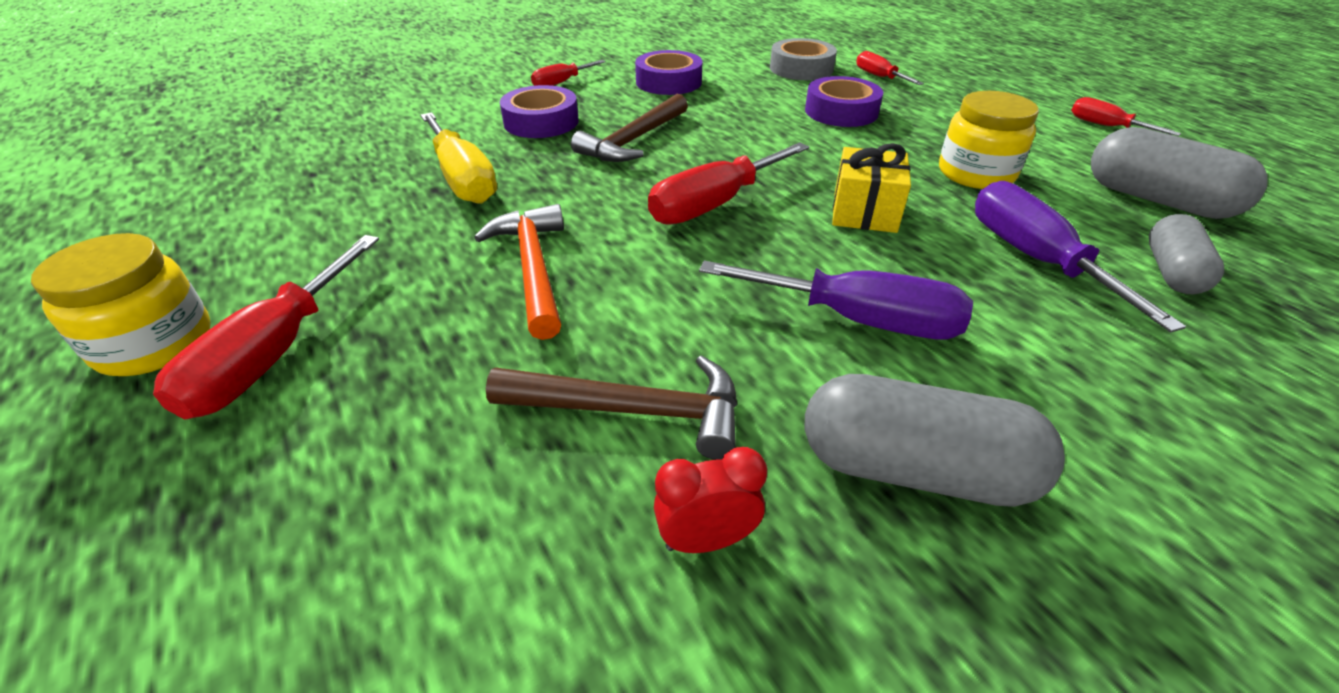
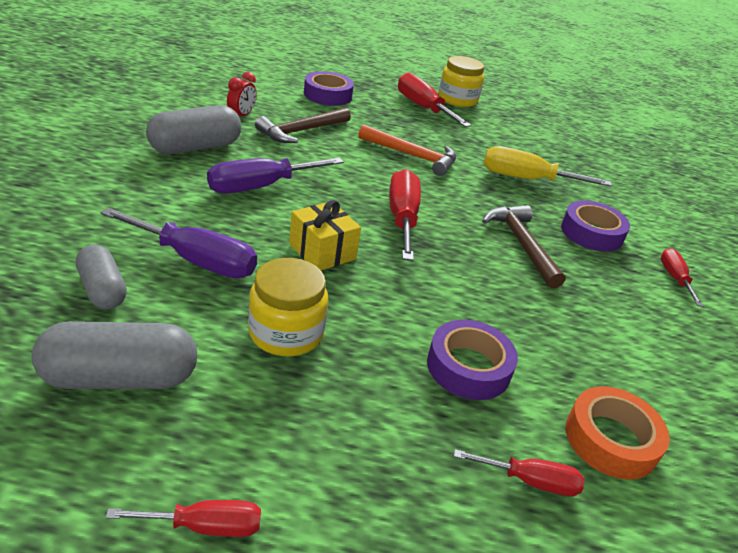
camera: 125 degrees right, 5 degrees down
(668, 82) = (635, 327): purple tape -> purple tape (327, 95)
(801, 68) = (611, 440): grey tape -> orange tape

